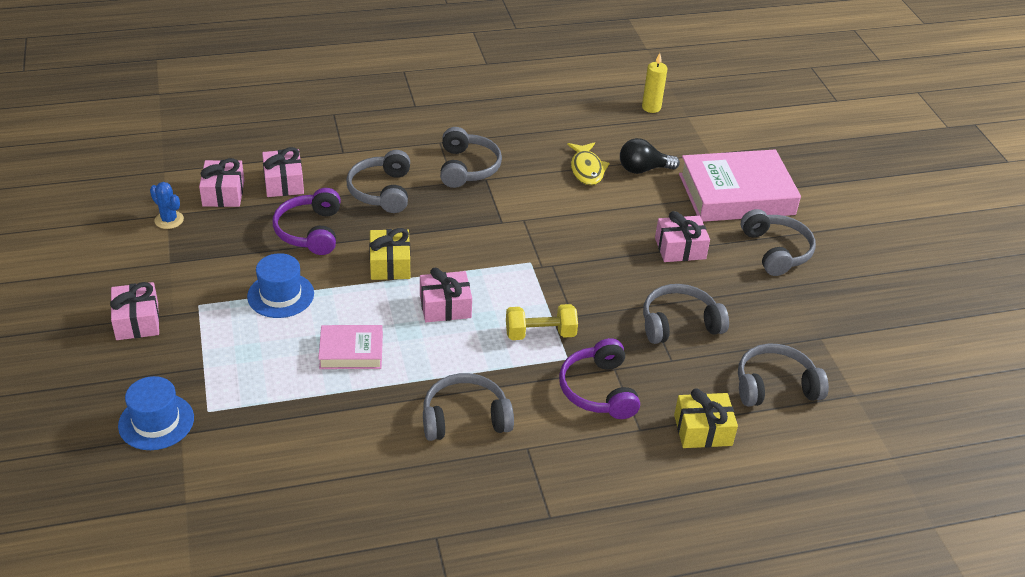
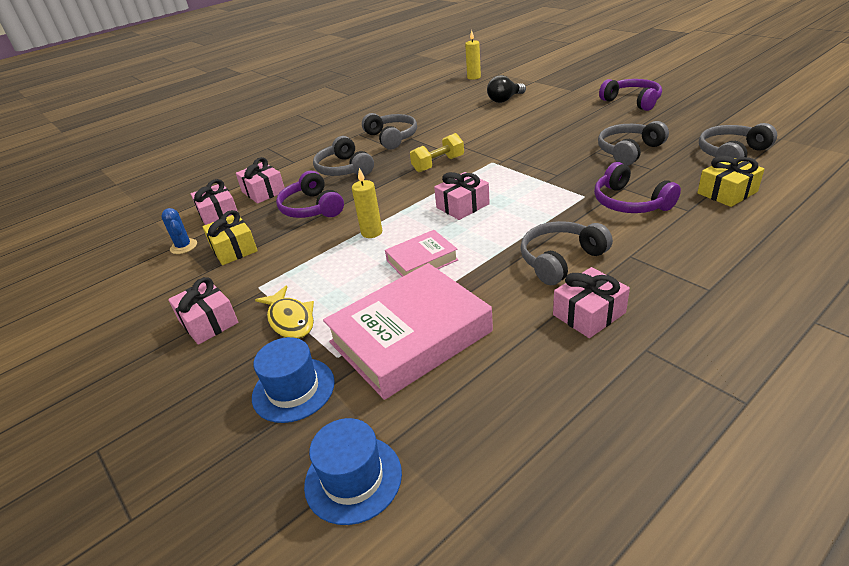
camera: 20 degrees left, 5 degrees down
(169, 220) = (184, 246): blue cactus -> blue cactus turned 45 degrees clockwise
(280, 295) = (325, 252): blue hat -> blue hat (353, 478)
(337, 294) = (371, 232): none -> yellow candle
(390, 264) = (394, 201): yellow gift -> yellow gift (234, 249)
(540, 334) = (548, 192): yellow dumbbell -> yellow dumbbell (438, 164)
(586, 169) = (470, 111): yellow fish -> yellow fish (290, 320)
(680, 248) = (576, 121): pink gift -> pink gift (589, 314)
(736, 194) = (573, 90): pink book -> pink book (410, 337)
(776, 251) = (632, 101): grey headphones -> purple headphones

